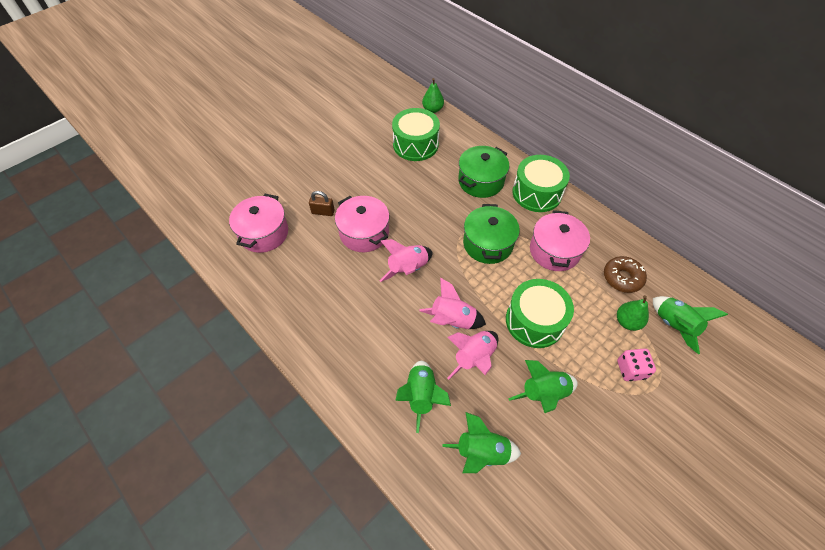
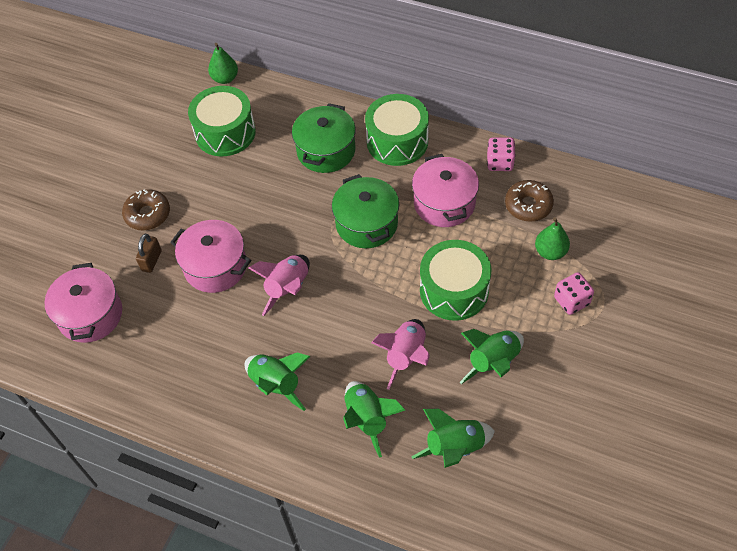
camera: 20 degrees left, 0 degrees up
(323, 212) = (151, 260): brown padlock -> brown padlock turned 60 degrees counterclockwise
(336, 180) = (147, 214): none -> brown donut
(452, 320) = (364, 326): pink rocket -> none
(611, 236) = (500, 162): none -> pink dice
(674, 325) = (599, 236): green rocket -> green rocket (276, 384)

